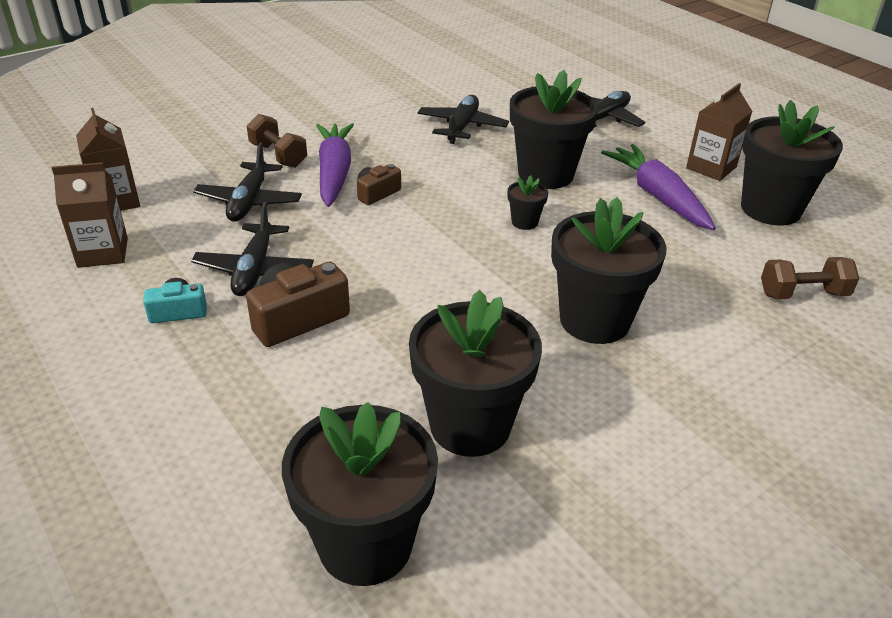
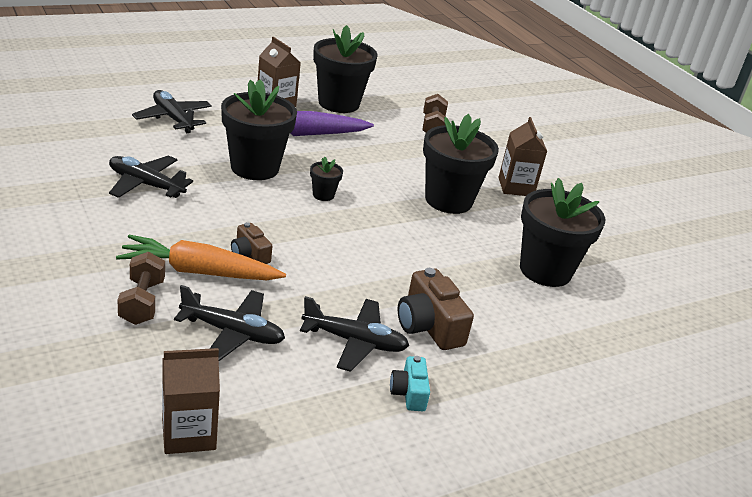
camera: 85 degrees left, 5 degrees down
(103, 252) = (297, 444): brown carton -> brown carton (516, 187)
(278, 155) = (142, 302): brown dumbbell -> brown dumbbell turned 60 degrees counterclockwise
(334, 173) = (199, 272): purple carrot -> orange carrot
(365, 544) = (641, 328): black flower pot -> none

